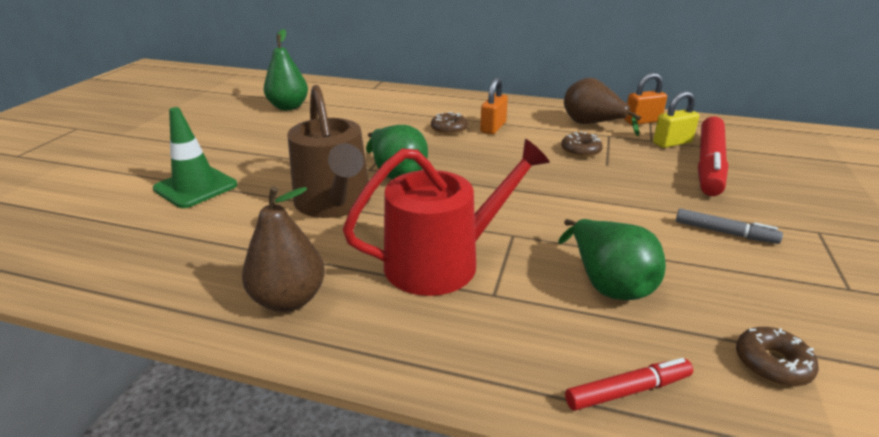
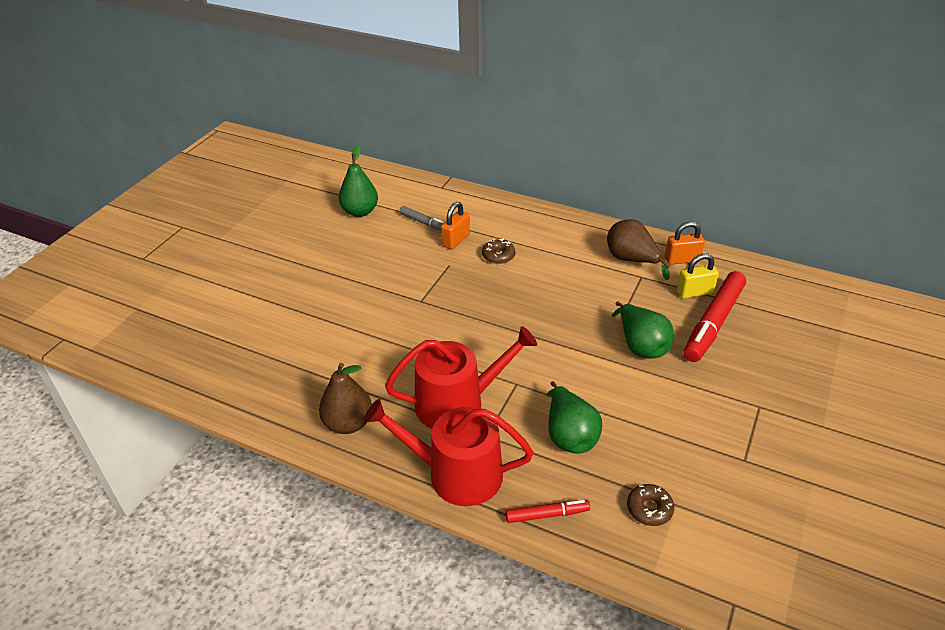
camera: 10 degrees right, 10 degrees up
(196, 187) = (283, 309): green traffic cone -> none
(335, 203) = (388, 337): brown watering can -> none
(396, 173) = (441, 307): green pear -> green pear (641, 346)
(465, 348) = (456, 474): none -> red watering can
(493, 127) = (539, 257): orange padlock -> orange padlock (456, 240)
(580, 151) = (606, 295): brown donut -> none
(724, 232) = (681, 399): grey marker -> grey marker (423, 222)

